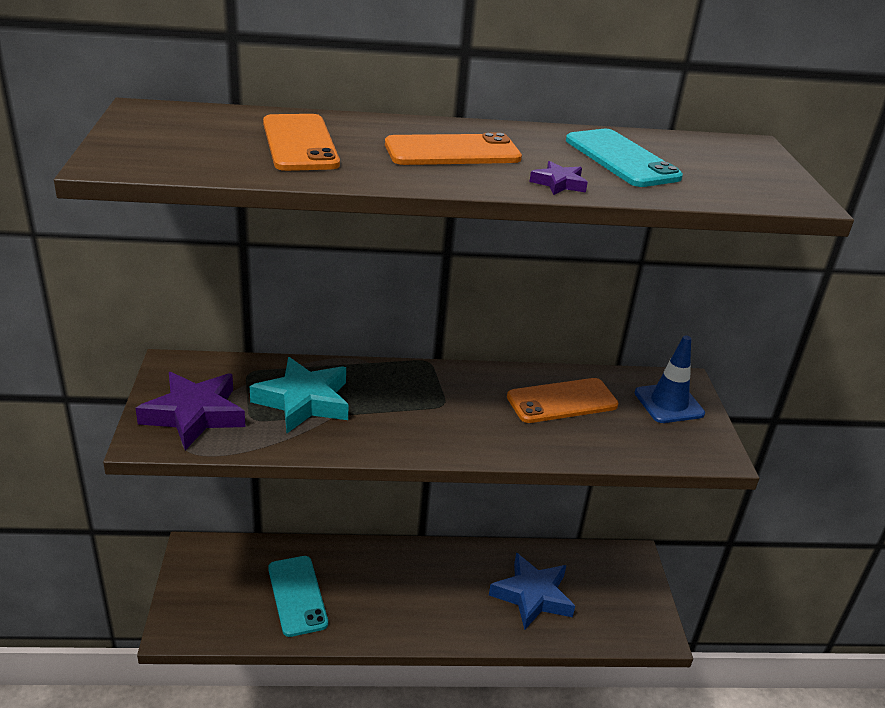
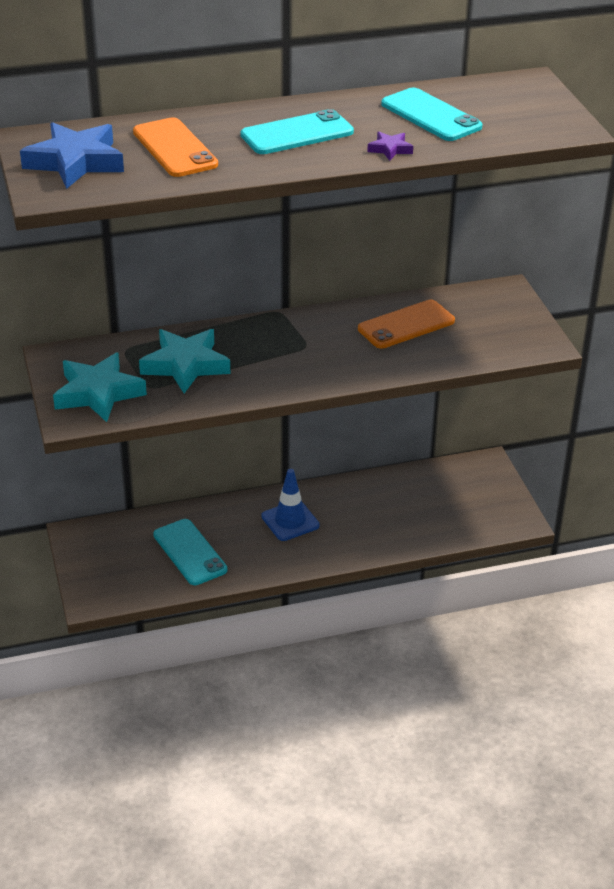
camera: 10 degrees left, 5 degrees up
(194, 415) = (98, 393): purple star -> turquoise star
(452, 151) = (297, 133): orange phone -> turquoise phone
(532, 595) = (402, 512): blue star -> blue star (75, 162)
(669, 403) = (497, 310): blue traffic cone -> blue traffic cone (290, 521)

